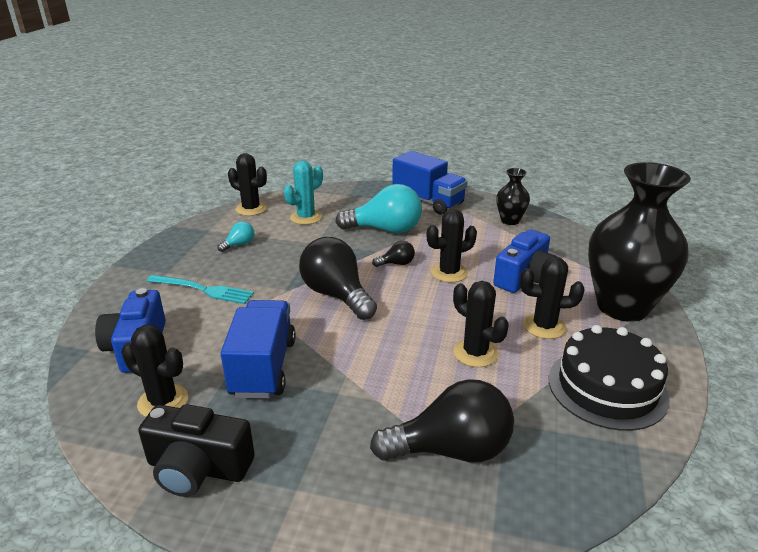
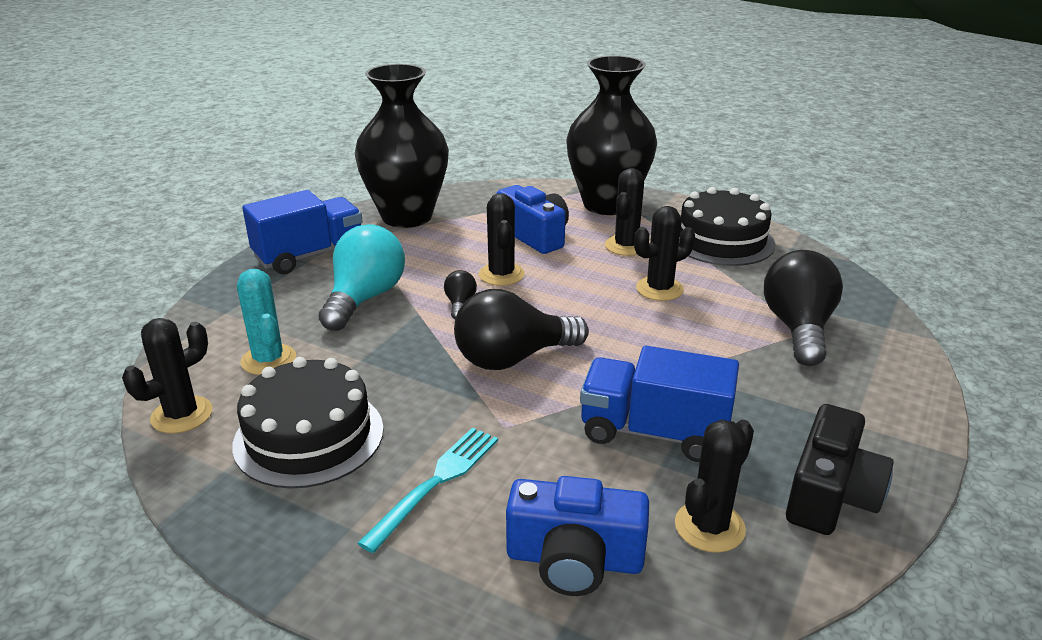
camera: 75 degrees left, 0 degrees up
(239, 244) = (309, 436): turquoise light bulb -> black cake
(510, 221) = (407, 216): black vase -> black vase, size x2.16

